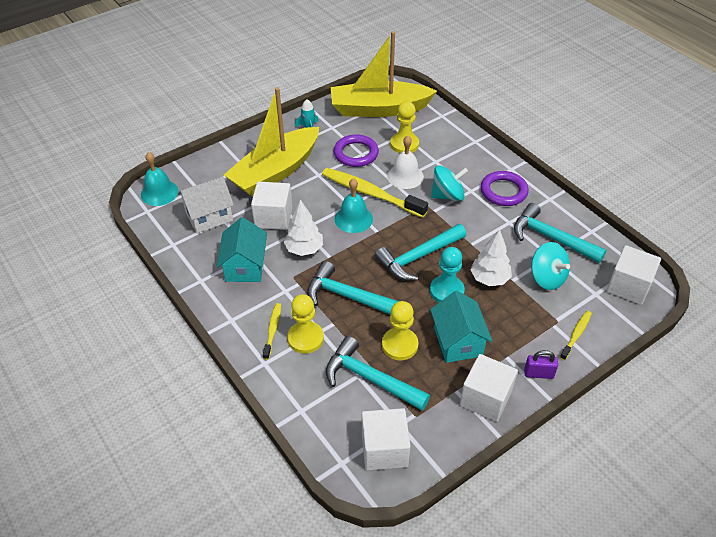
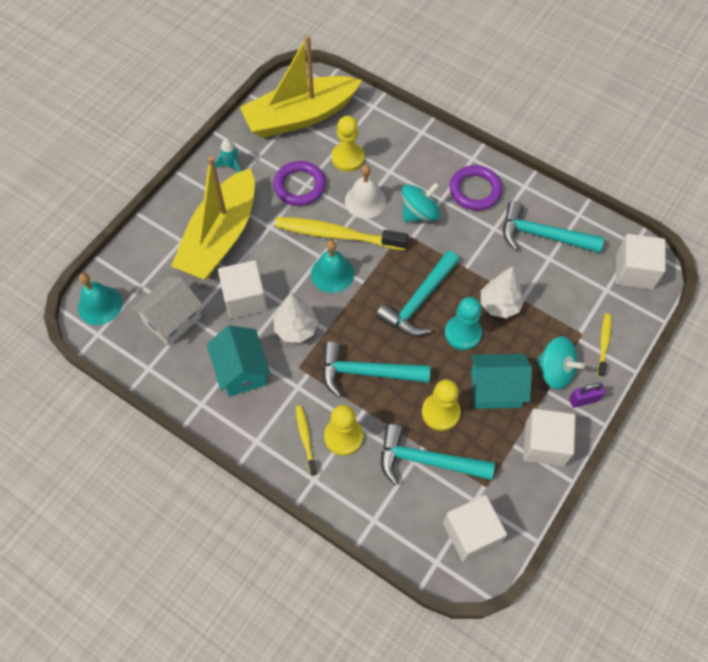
camera: 20 degrees left, 15 degrees up
(458, 341) = (495, 389): turquoise house -> turquoise house turned 60 degrees counterclockwise
(547, 278) = (554, 286): turquoise spinning top -> turquoise spinning top (555, 371)

